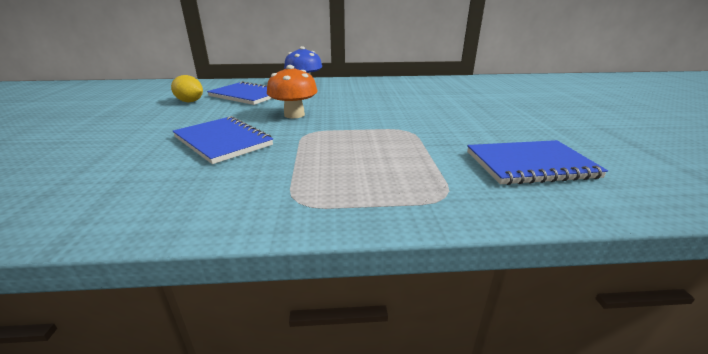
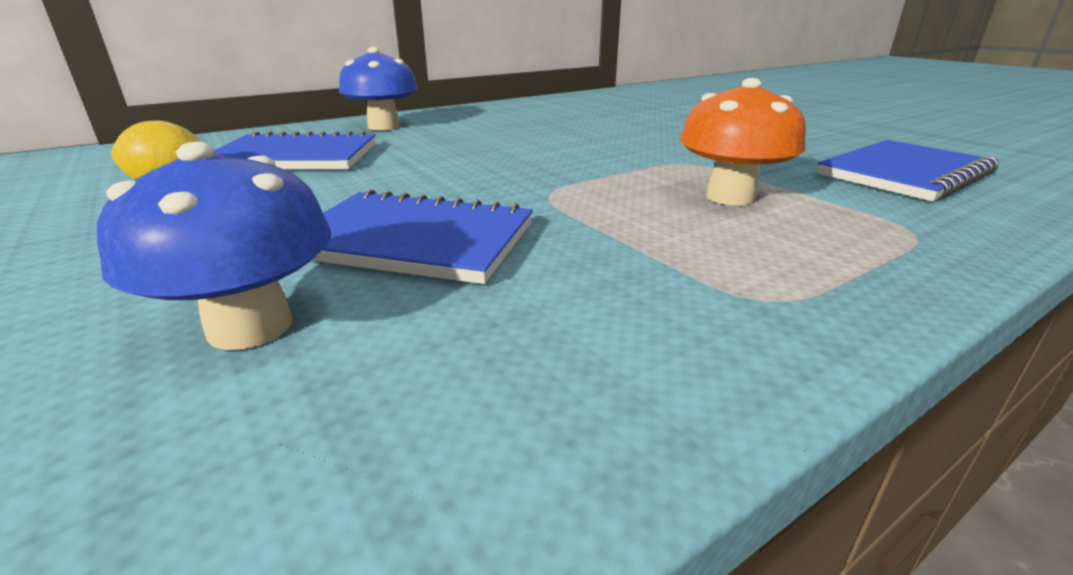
camera: 30 degrees left, 0 degrees up
(133, 158) = (250, 327): none -> blue mushroom
(294, 115) = (463, 172): orange mushroom -> orange mushroom (730, 197)

